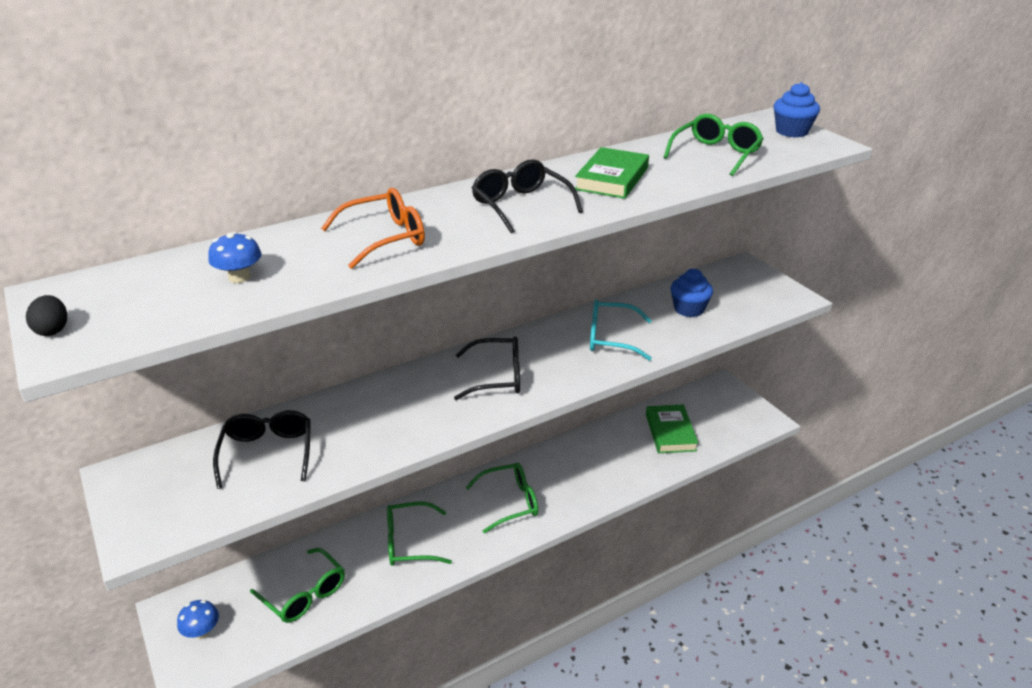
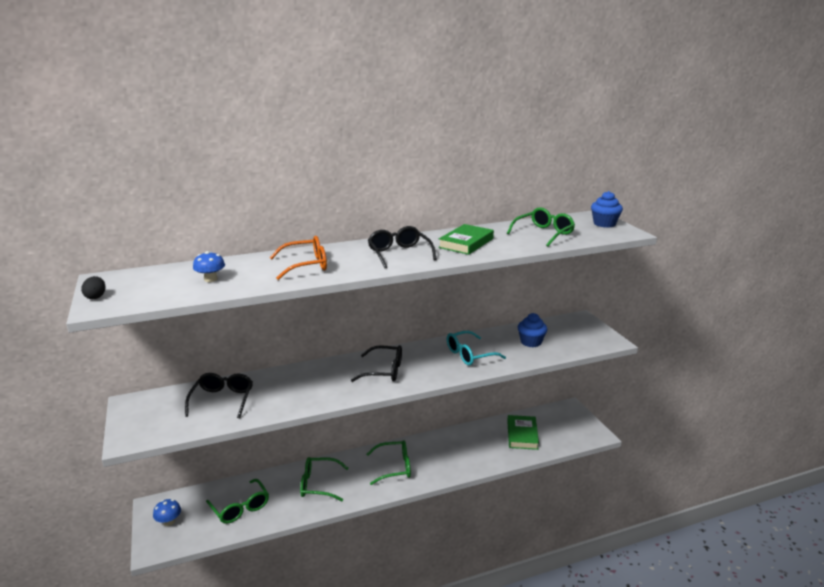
camera: 10 degrees right, 10 degrees down
(610, 338) = (469, 355): turquoise glasses -> turquoise glasses turned 45 degrees counterclockwise

